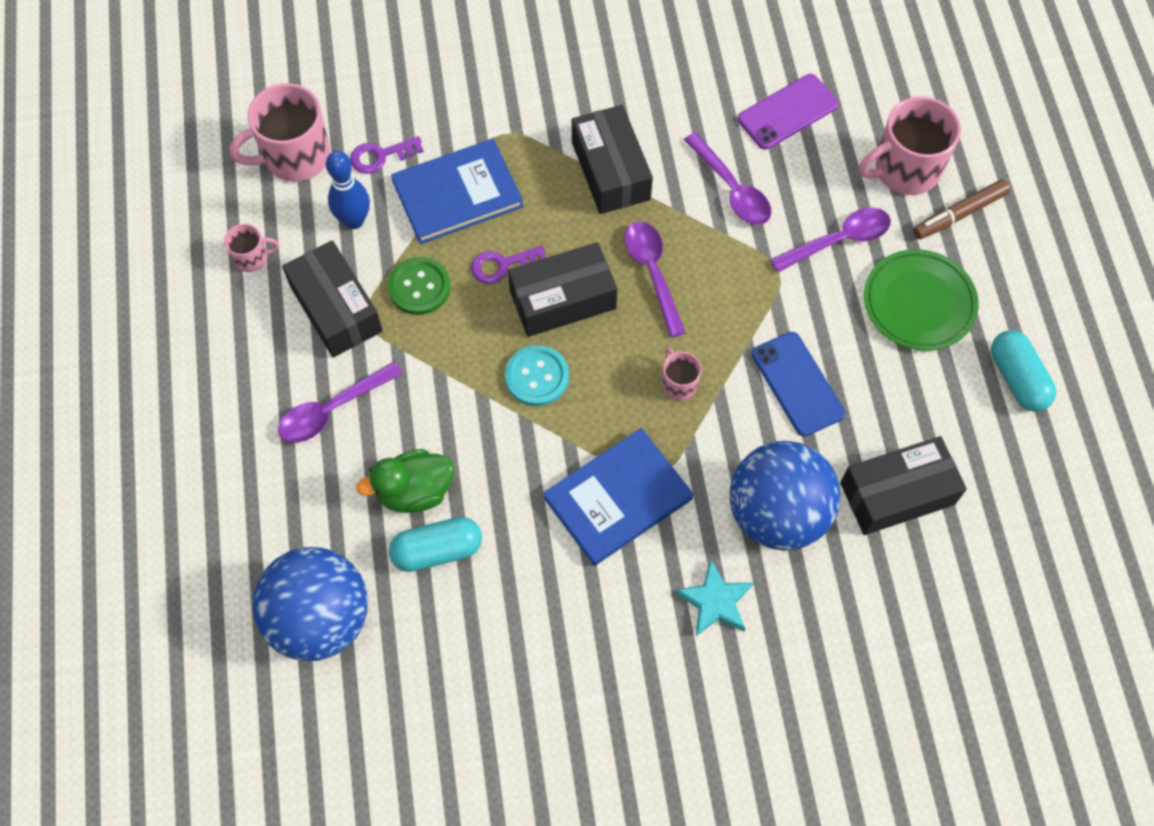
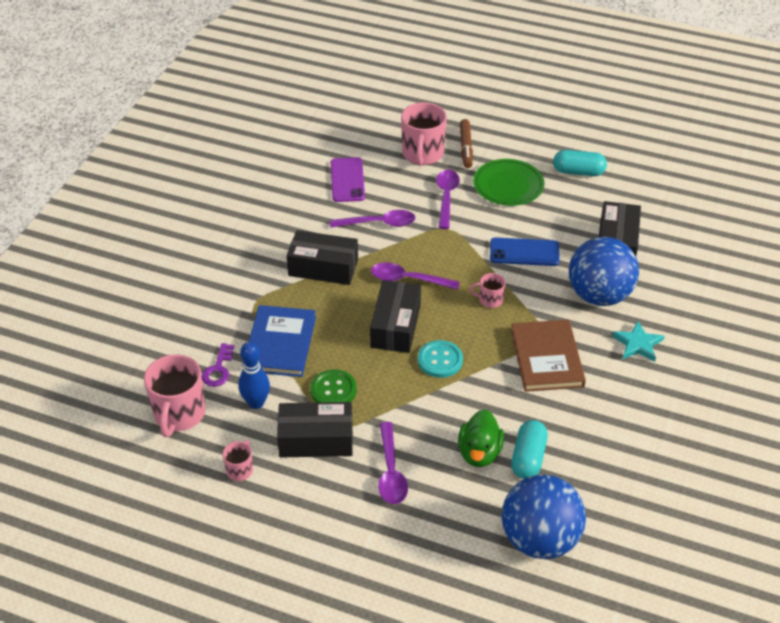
camera: 60 degrees left, 20 degrees down
(502, 265) = (349, 343): purple key -> none
(618, 498) = (547, 358): blue book -> brown book

